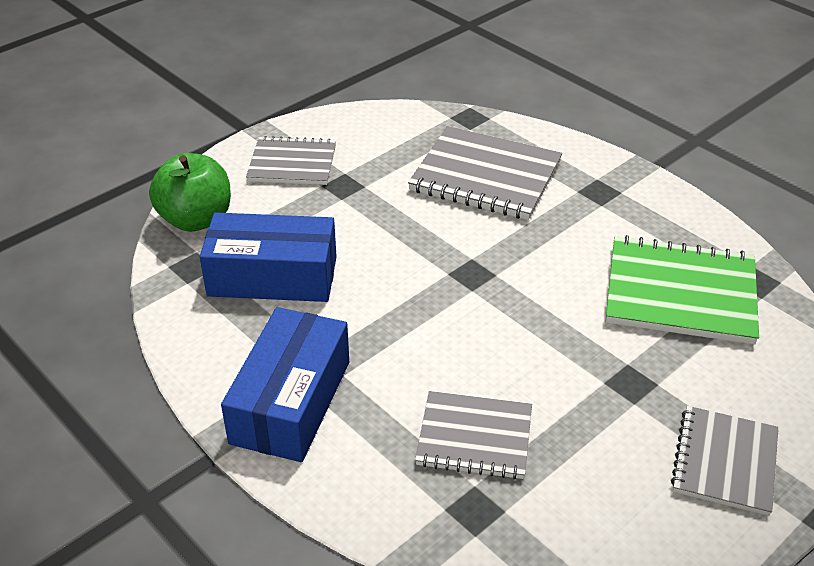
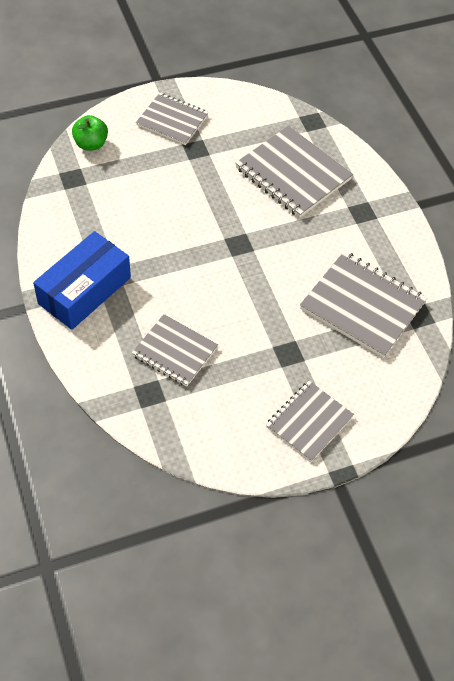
camera: 20 degrees right, 15 degrees up
(196, 219) = (91, 144): green apple -> green apple, size x0.66
(272, 276) = (116, 202): blue box -> none
(680, 293) = (362, 306): green notebook -> grey notebook

